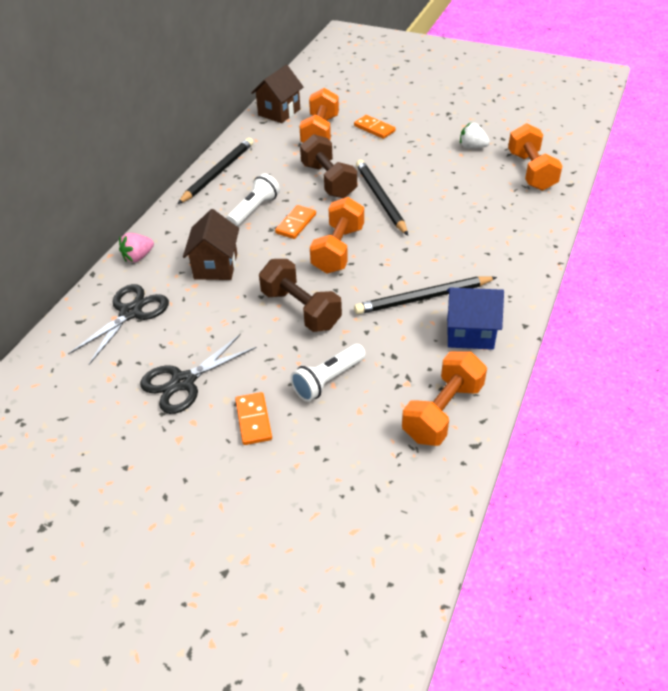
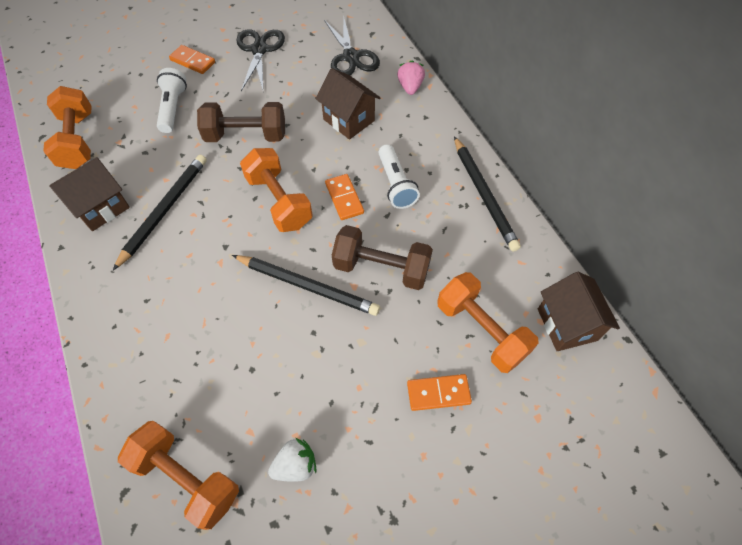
camera: 130 degrees right, 15 degrees up
(470, 333) = (101, 207): blue house -> brown house

